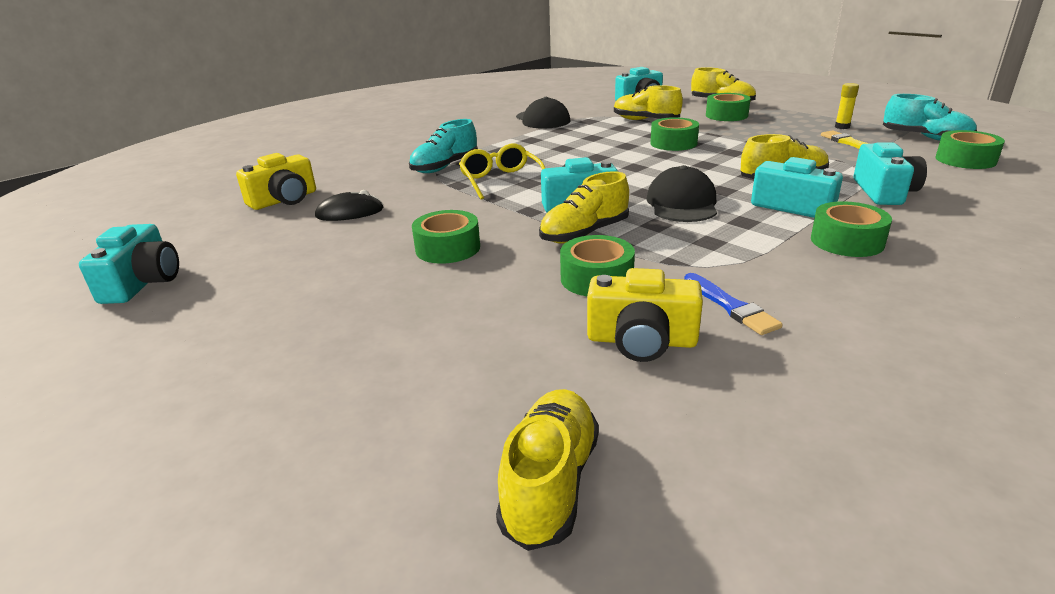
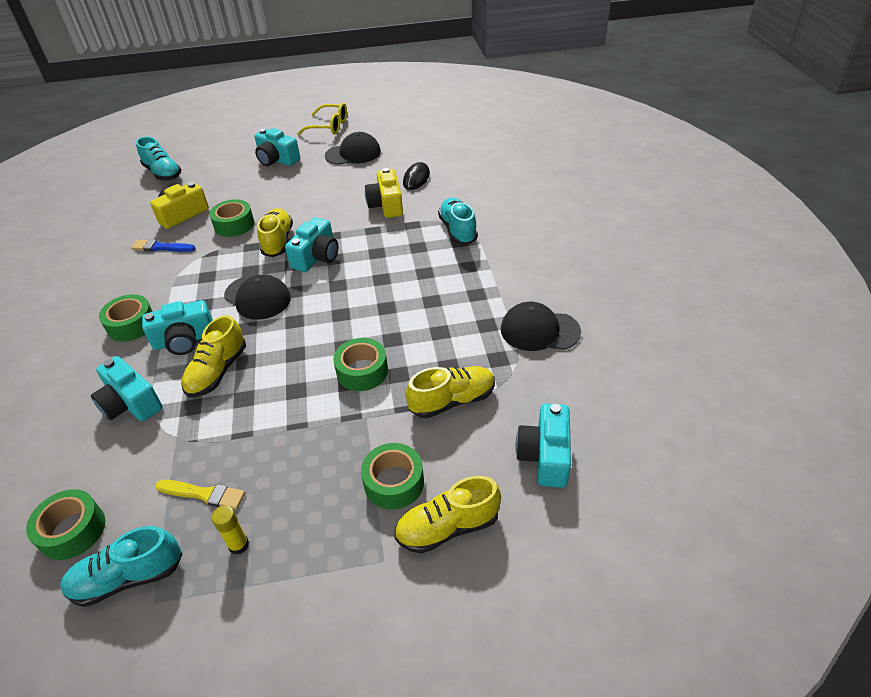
camera: 125 degrees right, 15 degrees up
(143, 282) = (401, 121): turquoise camera -> turquoise camera (277, 160)
(284, 200) = (468, 162): yellow camera -> yellow camera (386, 205)
(296, 278) = (353, 153): none -> black cap
(448, 248) = (325, 196): green tape -> none
(501, 180) = (397, 244): yellow glasses -> yellow glasses (329, 126)
(550, 483) = (163, 173): yellow shoe -> turquoise shoe

